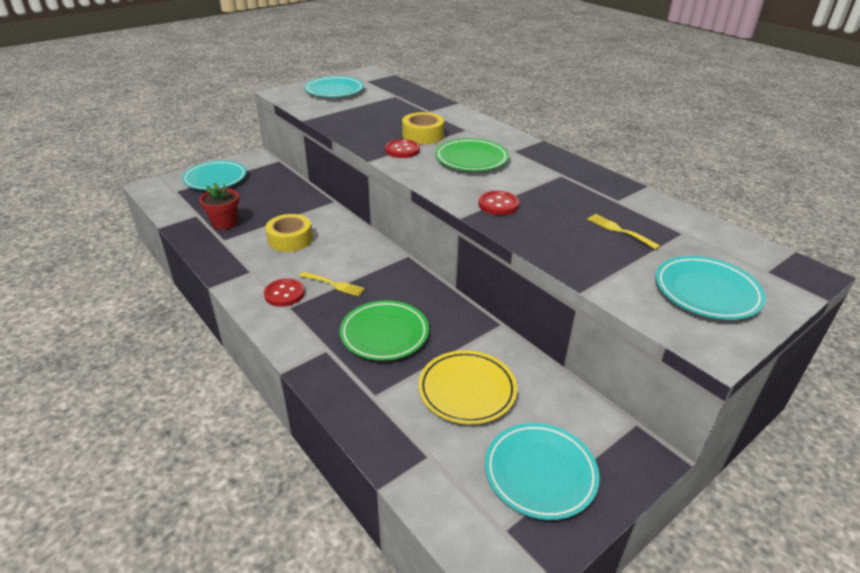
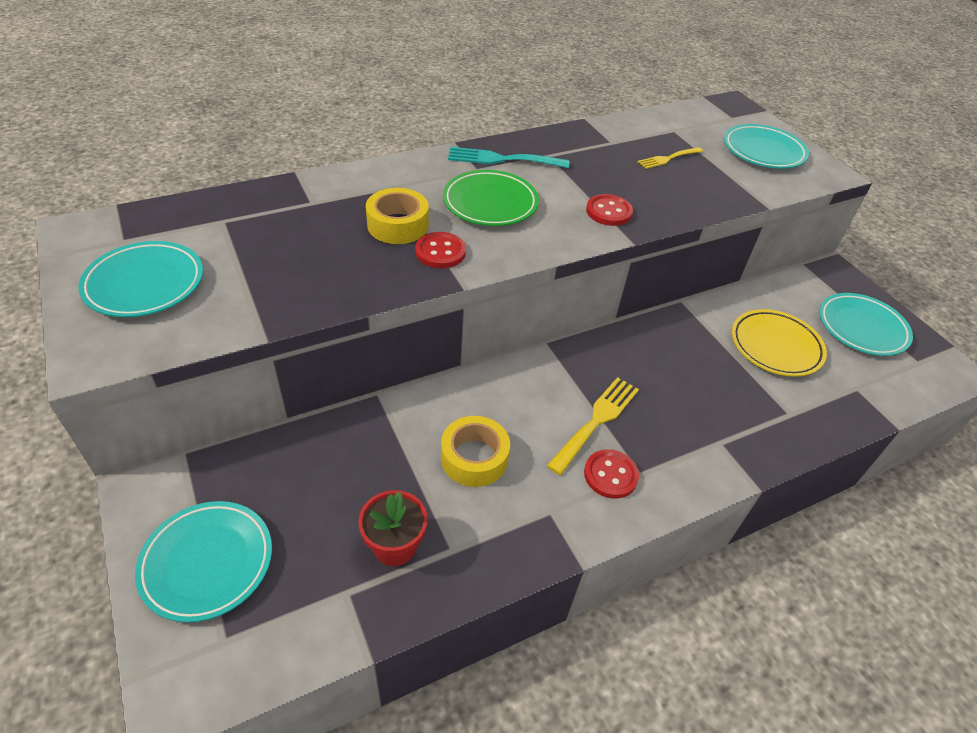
camera: 80 degrees left, 10 degrees up
(334, 284) = (596, 421): yellow fork -> yellow fork, size x1.56
(384, 334) = (695, 389): green plate -> none
(536, 158) = (502, 159): none -> turquoise fork

